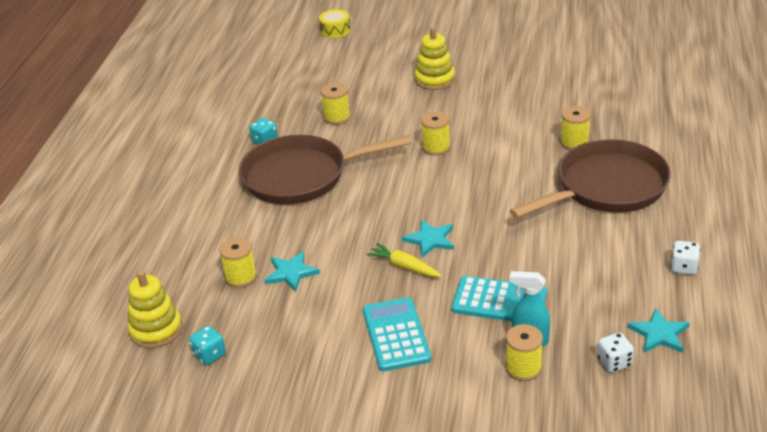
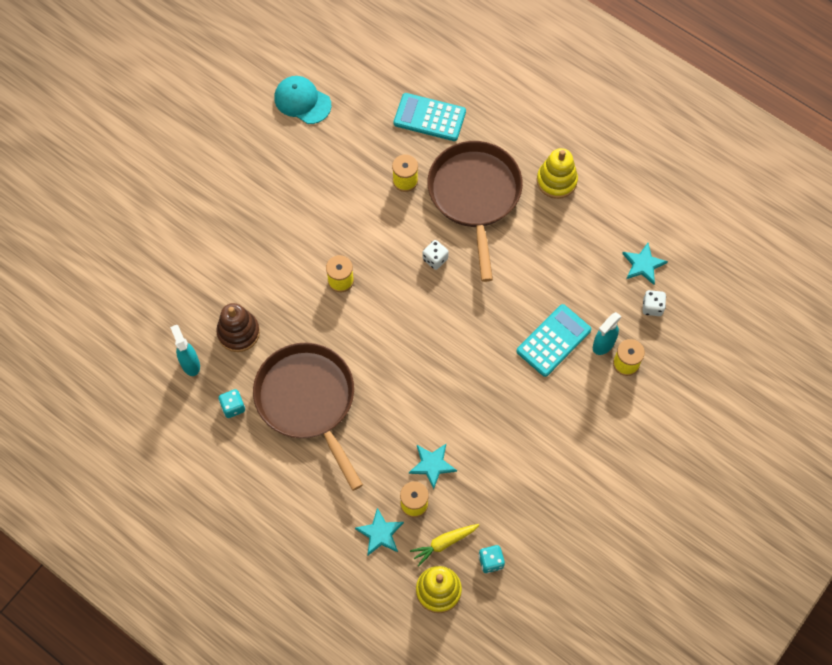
camera: 65 degrees left, 30 degrees up
(288, 107) = (190, 363): none -> turquoise spray bottle
(301, 176) = (308, 401): brown pan -> brown pan turned 135 degrees clockwise
(335, 30) = (81, 261): yellow drum -> none
(337, 117) = (238, 332): yellow spool -> brown stacking toy
(396, 335) = (546, 425): turquoise calculator -> turquoise calculator (429, 117)
(404, 266) = (476, 382): yellow carrot -> yellow carrot (444, 543)
(430, 240) = (457, 348): turquoise star -> turquoise star (380, 533)
(435, 79) = (236, 226): yellow stacking toy -> yellow stacking toy (556, 181)
(587, 64) = (302, 101): none -> turquoise cap
(684, 267) = (591, 207): white dice -> white dice (435, 259)

